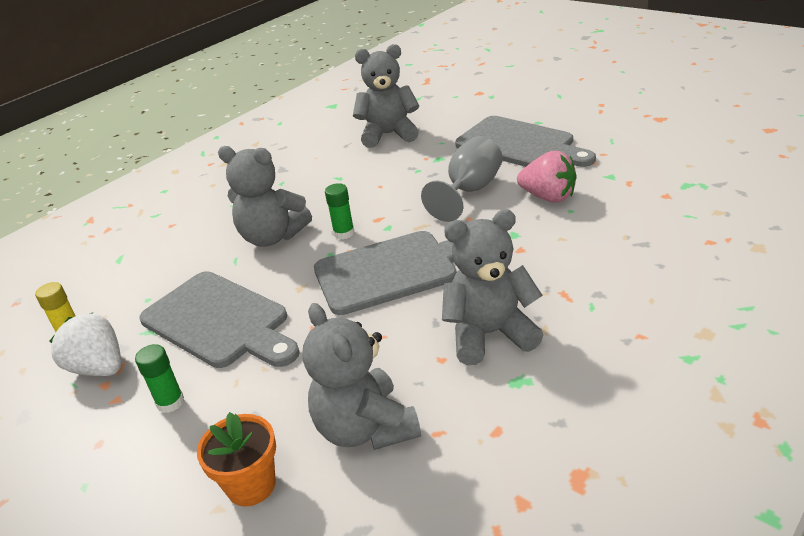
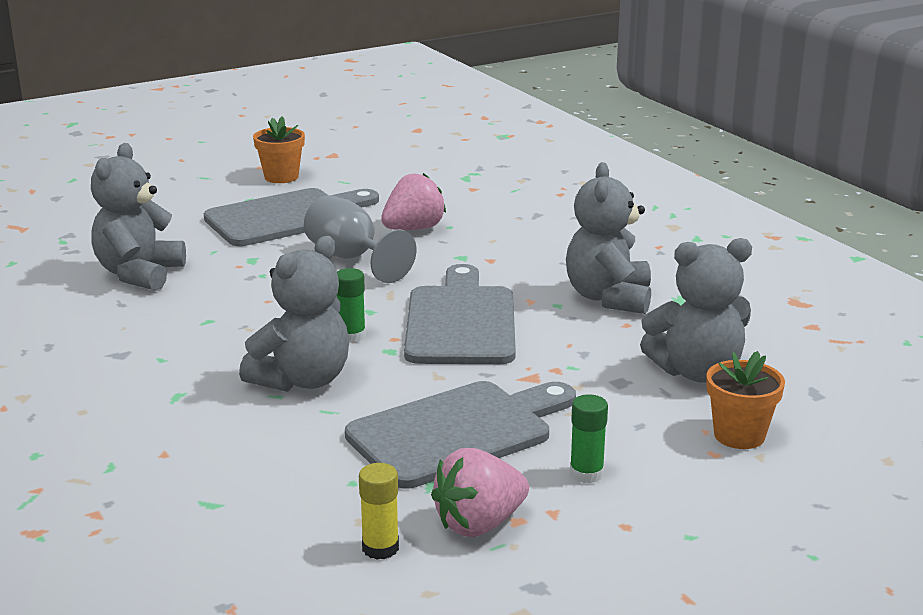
camera: 75 degrees left, 10 degrees down
(99, 368) = (479, 524): white strawberry -> pink strawberry
(591, 117) = (281, 177): none -> orange flower pot

